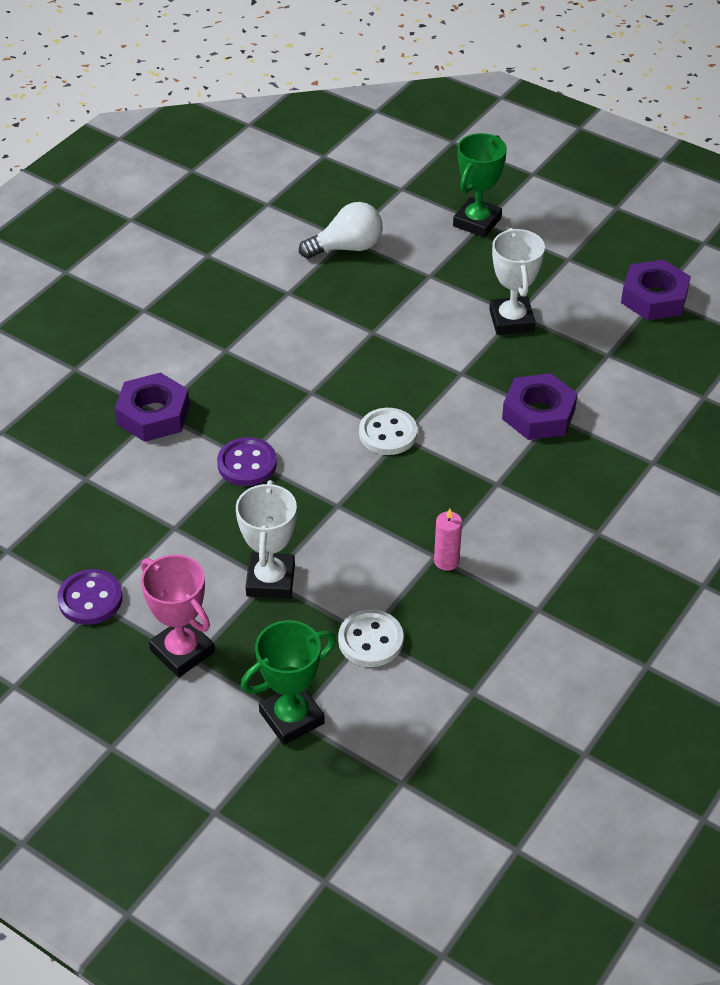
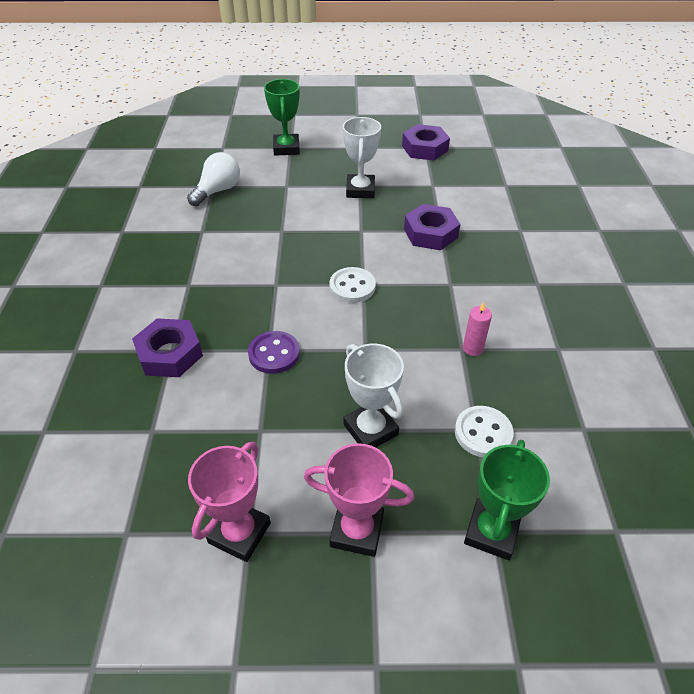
camera: 35 degrees left, 0 degrees up
(90, 599) = (239, 533): purple button -> pink trophy
(511, 320) = (360, 190): white trophy -> white trophy turned 45 degrees clockwise

